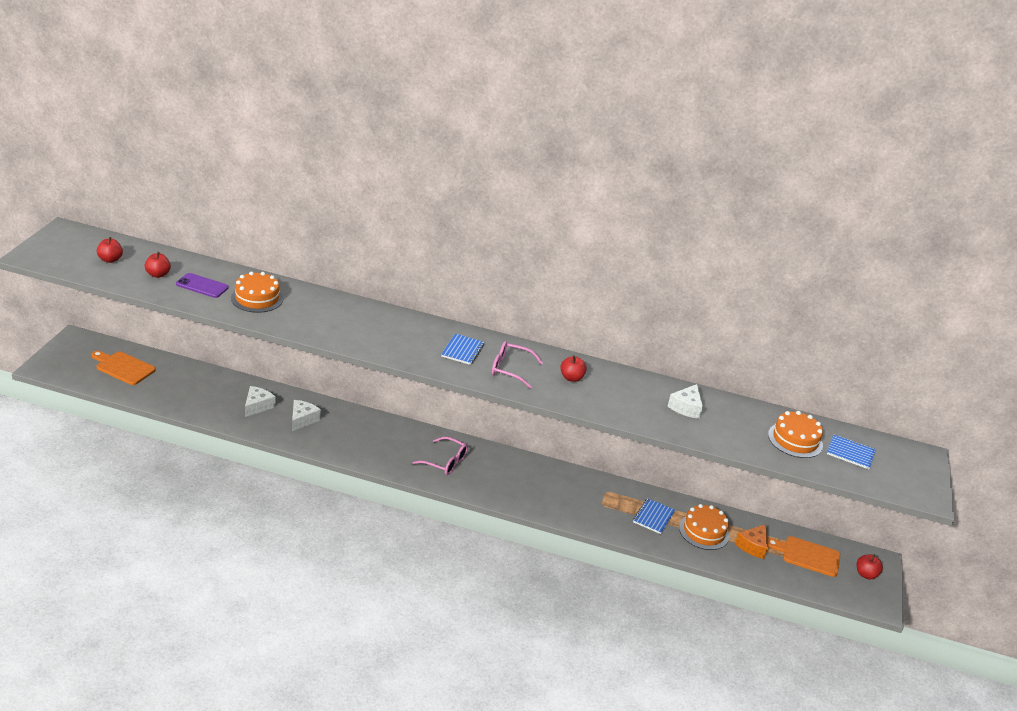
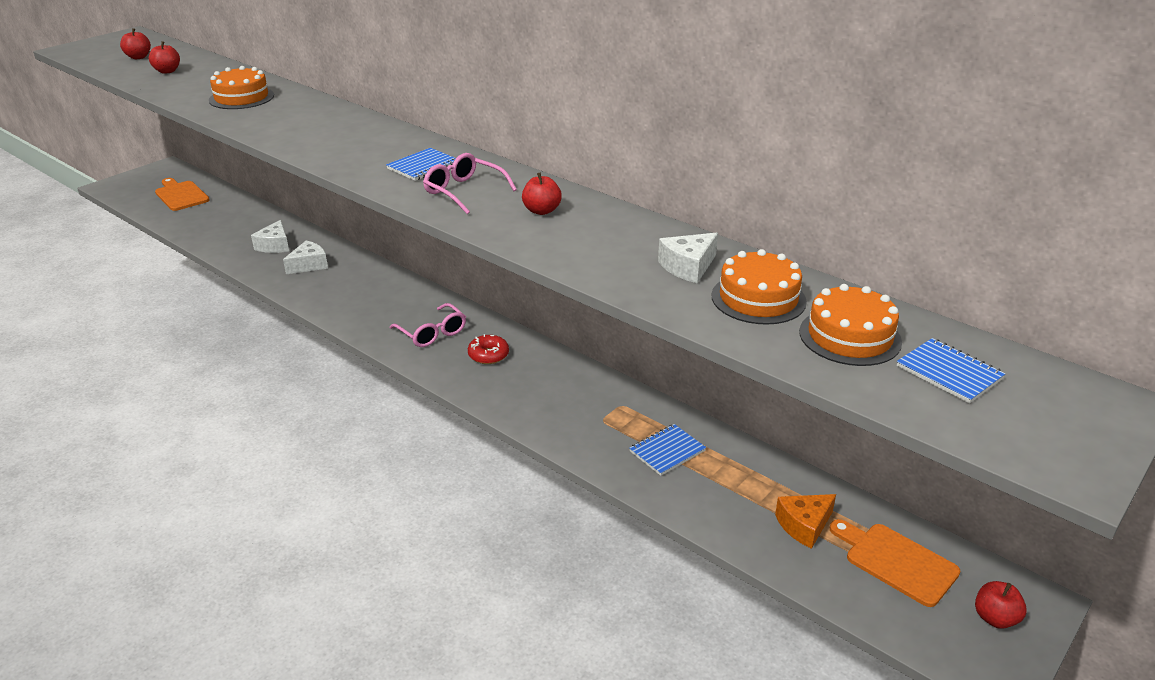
camera: 30 degrees right, 0 degrees up
(202, 286) = (198, 83): purple phone -> none
(257, 406) = (275, 245): white cheese -> white cheese turned 135 degrees clockwise
(497, 472) = (488, 355): none -> red donut
(704, 531) = (734, 487): orange cake -> orange cake (758, 298)

